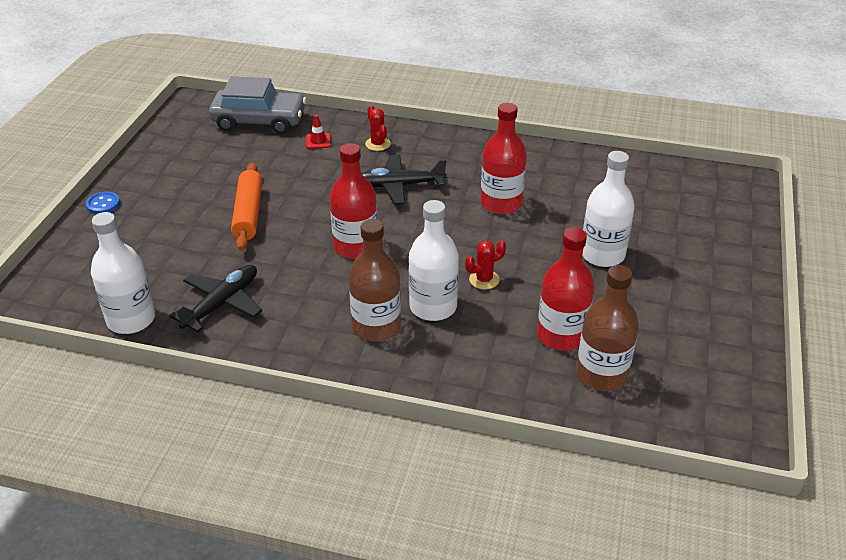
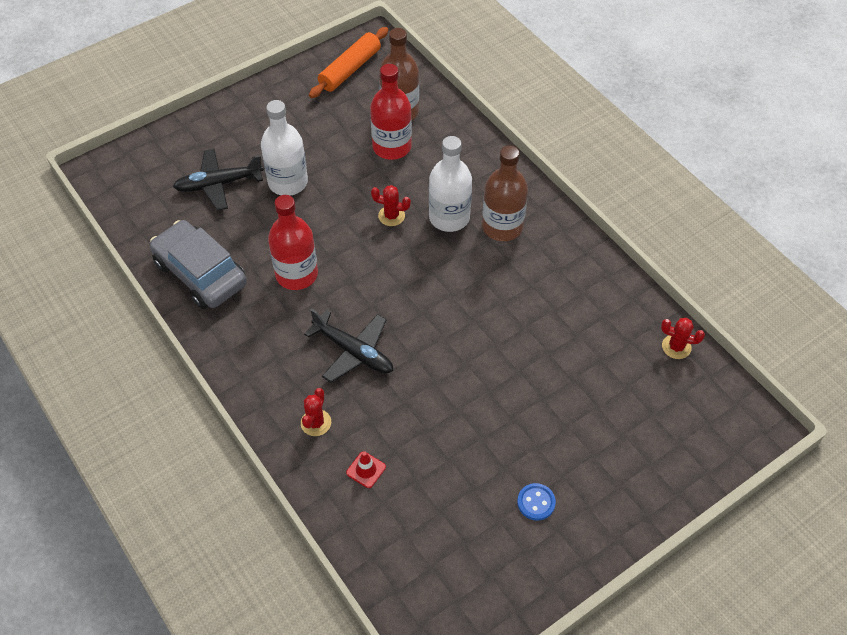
camera: 140 degrees left, 15 degrees up
(103, 204) = (637, 517): blue button -> blue button (536, 502)
(131, 319) = (676, 347): white bottle -> red cactus
(221, 304) = (598, 317): black plane -> black plane (219, 184)
(248, 213) = (510, 407): orange rolling pin -> orange rolling pin (350, 69)
(259, 121) = (395, 554): grey car -> grey car (200, 273)
(355, 247) = (452, 307): red bottle -> none

